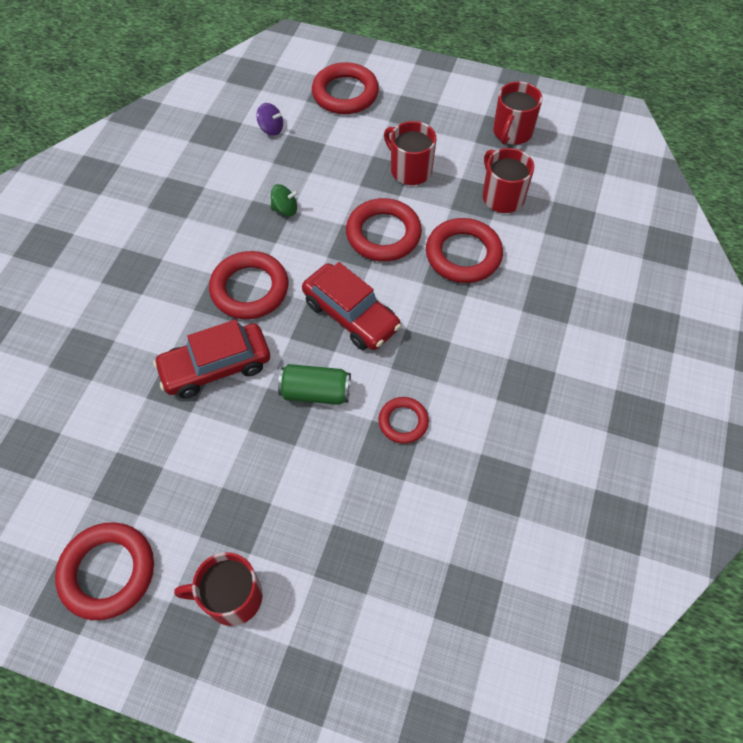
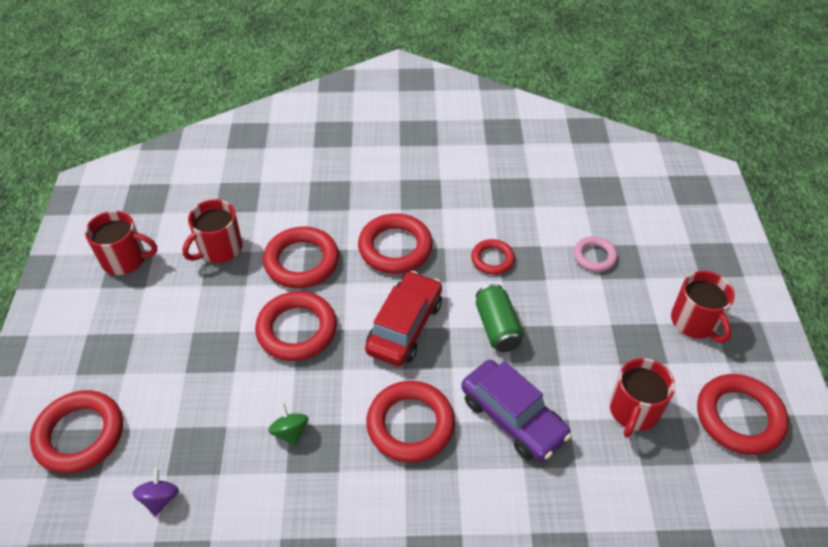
camera: 110 degrees left, 10 degrees down
(216, 367) = (513, 417): red car -> purple car
(366, 532) = (594, 256): none -> pink ring
(410, 170) = (200, 331): red mug -> red mug (633, 411)
(453, 336) = (395, 247): none -> red ring

